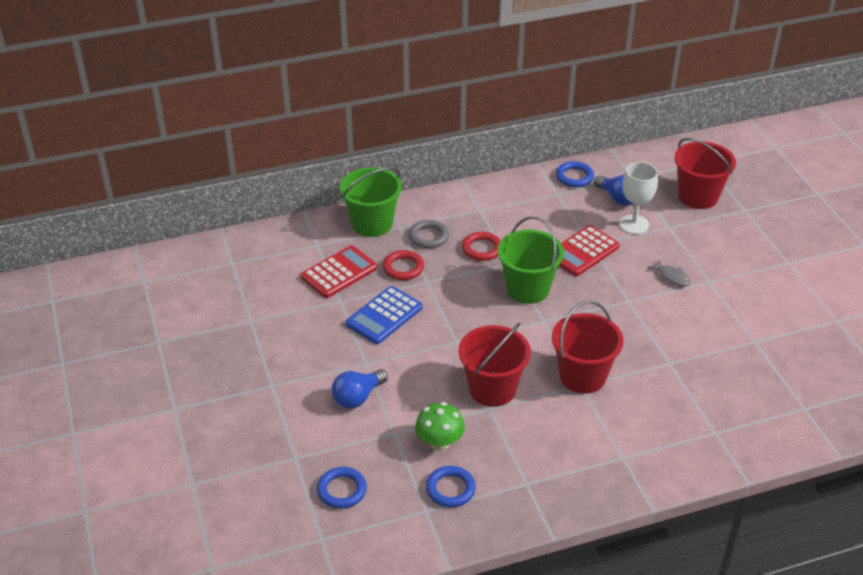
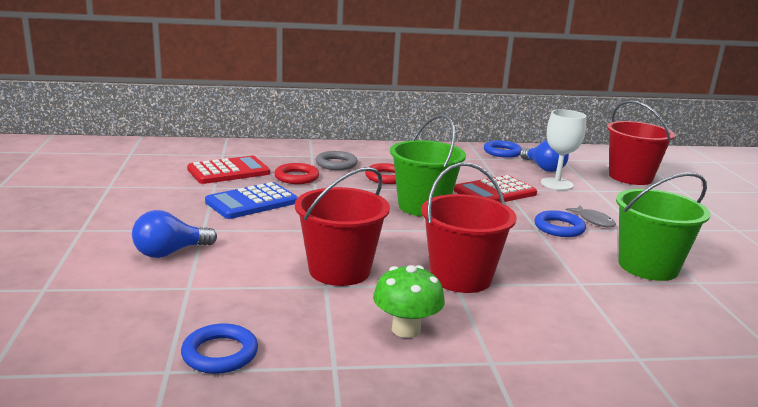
camera: 10 degrees right, 20 degrees down
(342, 490) = (70, 329): blue ring -> blue ring (559, 228)
(372, 223) = (286, 151): green bucket -> green bucket (648, 266)
(439, 443) = (239, 306): green mushroom -> green mushroom (406, 329)

